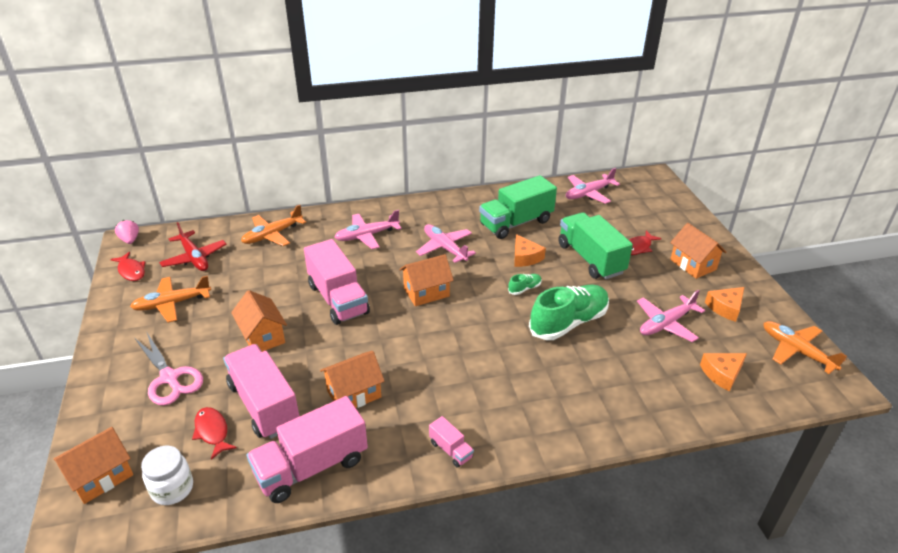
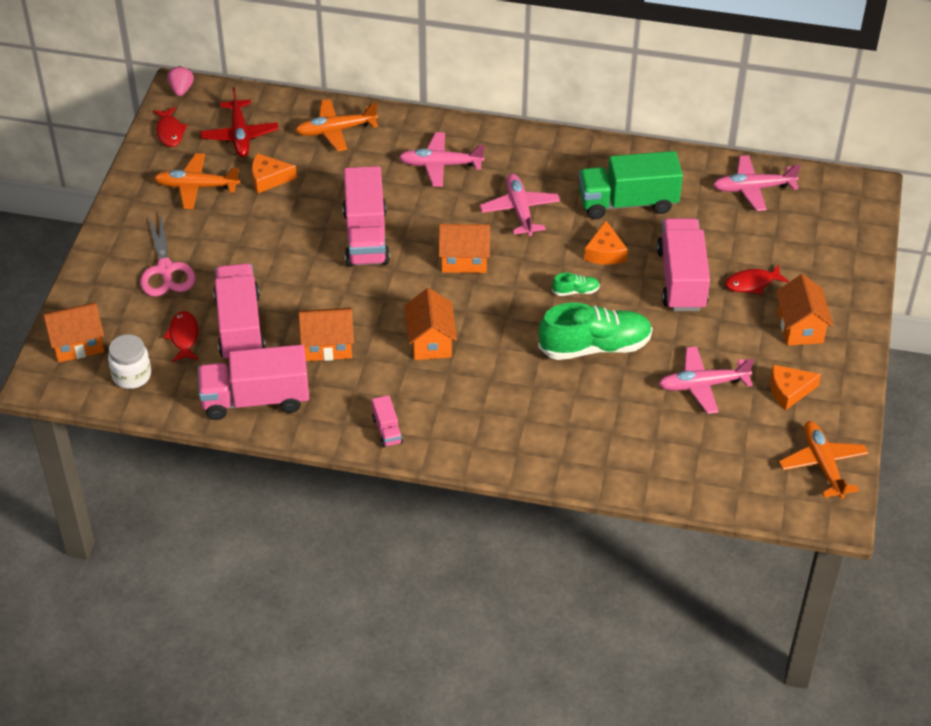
camera: 25 degrees right, 10 degrees up
(262, 336) = (269, 255): orange house -> orange house (430, 341)
(590, 259) = (681, 279): green truck -> pink truck
(722, 374) = (715, 458): orange cheese -> orange cheese (269, 179)

